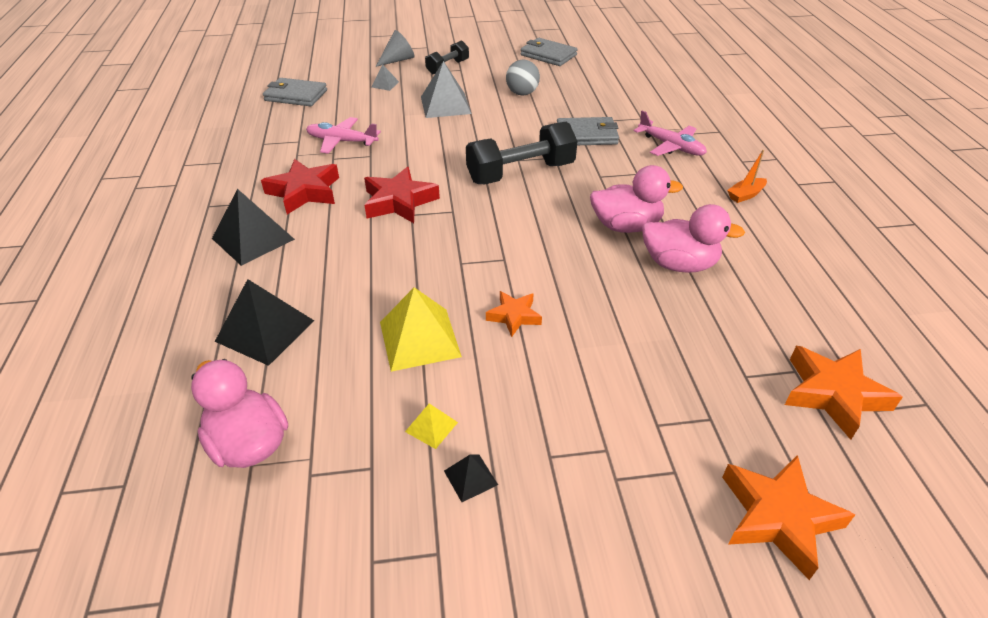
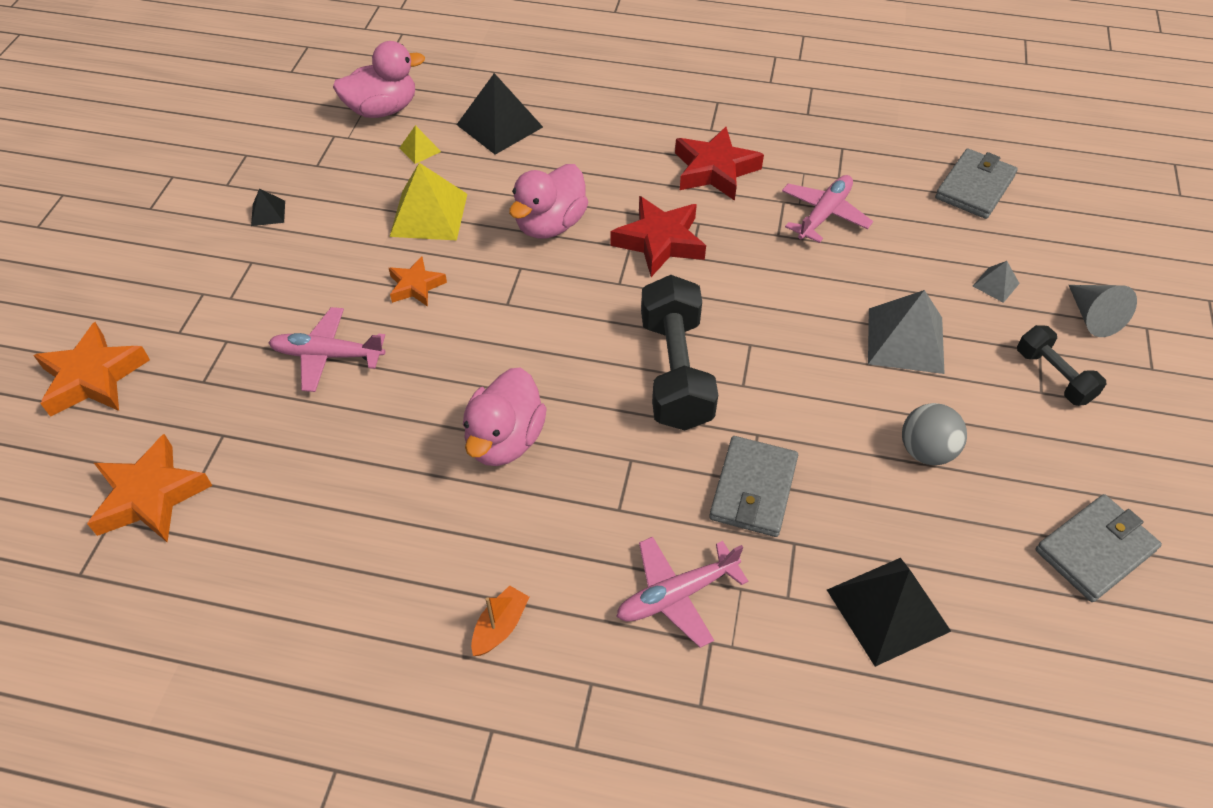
camera: 110 degrees right, 10 degrees up
(253, 238) = (642, 127): black pyramid -> black pyramid (888, 610)
(431, 427) = (328, 202): yellow pyramid -> yellow pyramid (420, 149)
(622, 343) = (328, 355): none -> pink plane
(679, 264) = (406, 461): pink duck -> pink duck (550, 224)
(745, 195) = (500, 626): orange boat -> orange boat turned 45 degrees clockwise

